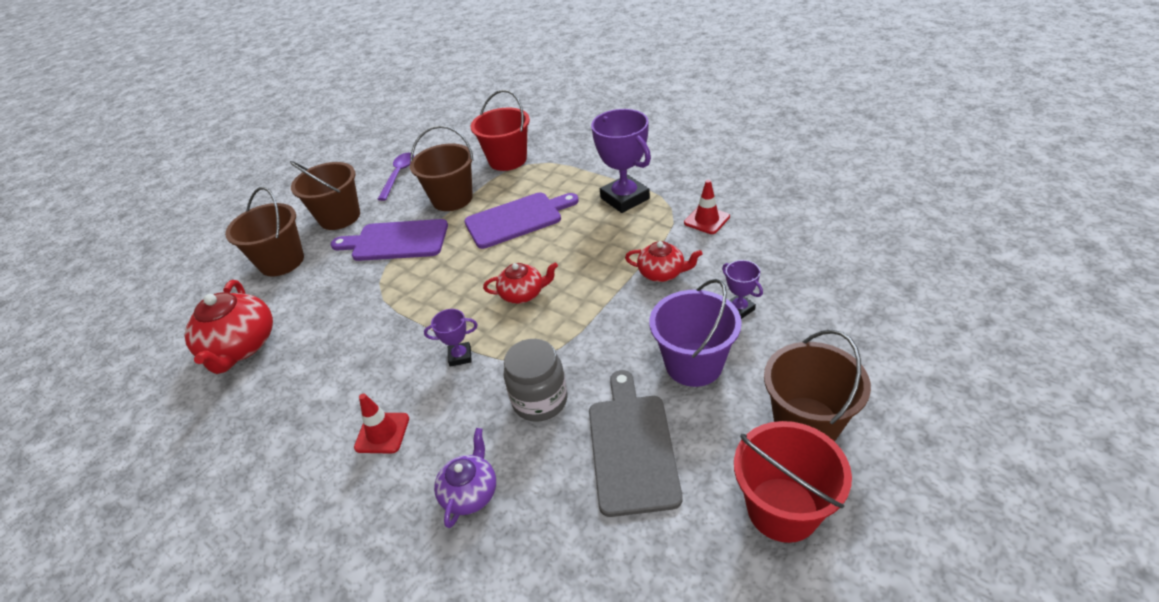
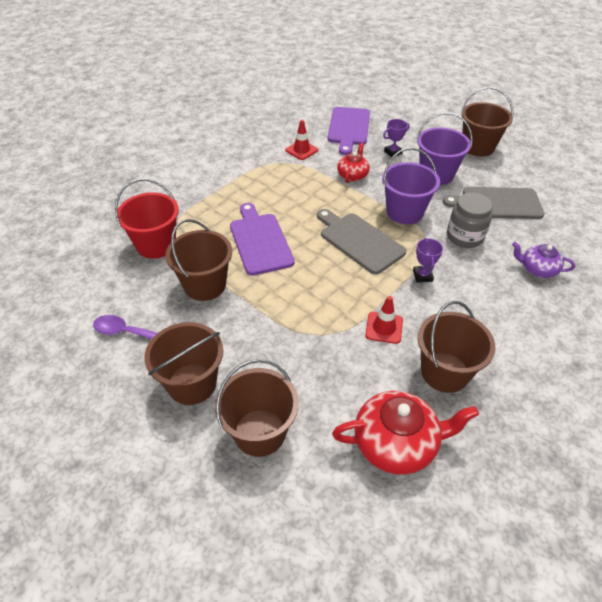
camera: 90 degrees left, 5 degrees up
(310, 381) = (445, 372): none -> brown bucket
(382, 433) = (496, 317): red traffic cone -> red traffic cone (384, 328)
(396, 241) = (260, 326): purple cutting board -> purple cutting board (348, 128)
(523, 294) = (359, 241): red teapot -> grey cutting board
(588, 332) = (404, 212): none -> purple bucket
(624, 198) = (258, 182): purple trophy -> none
(782, 509) = (528, 163): red bucket -> none

